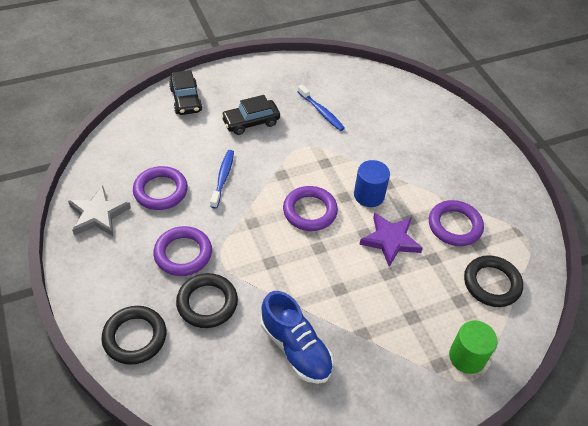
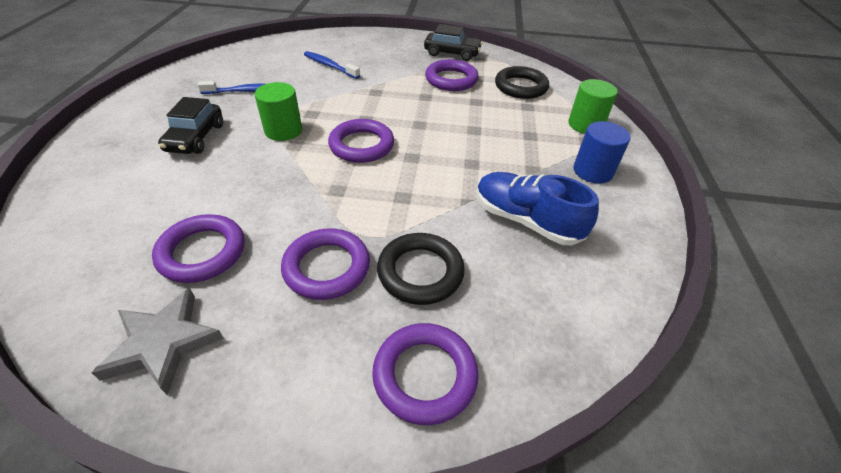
camera: 60 degrees left, 5 degrees down
(135, 337) = (425, 375): black ring -> purple ring
(186, 100) = (85, 173): black car -> black car (452, 53)
(223, 178) = (248, 188): blue toothbrush -> blue toothbrush (330, 66)
(292, 159) = (283, 130): none -> green cylinder
(295, 348) = (526, 220): blue shoe -> blue shoe turned 135 degrees counterclockwise
(369, 195) = (378, 105): blue cylinder -> blue cylinder (593, 171)
(390, 240) = (439, 114): purple star -> none

